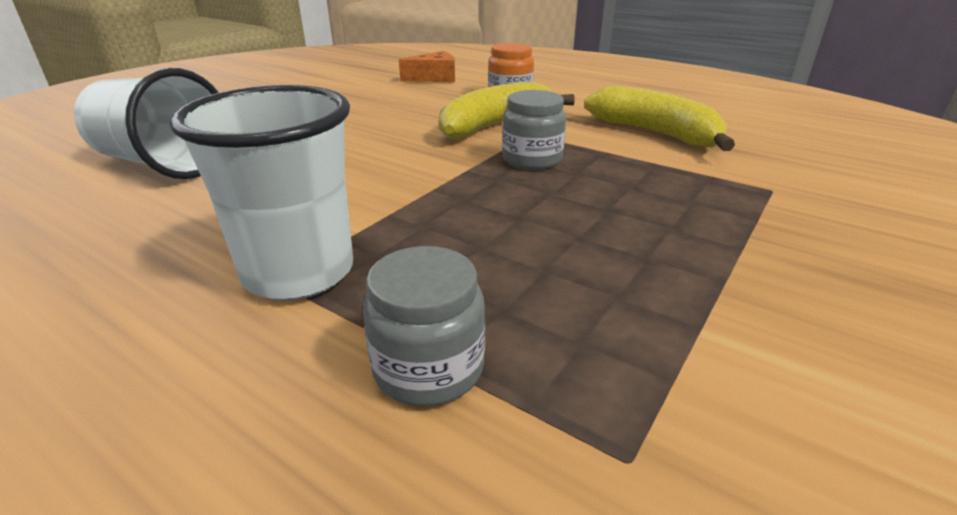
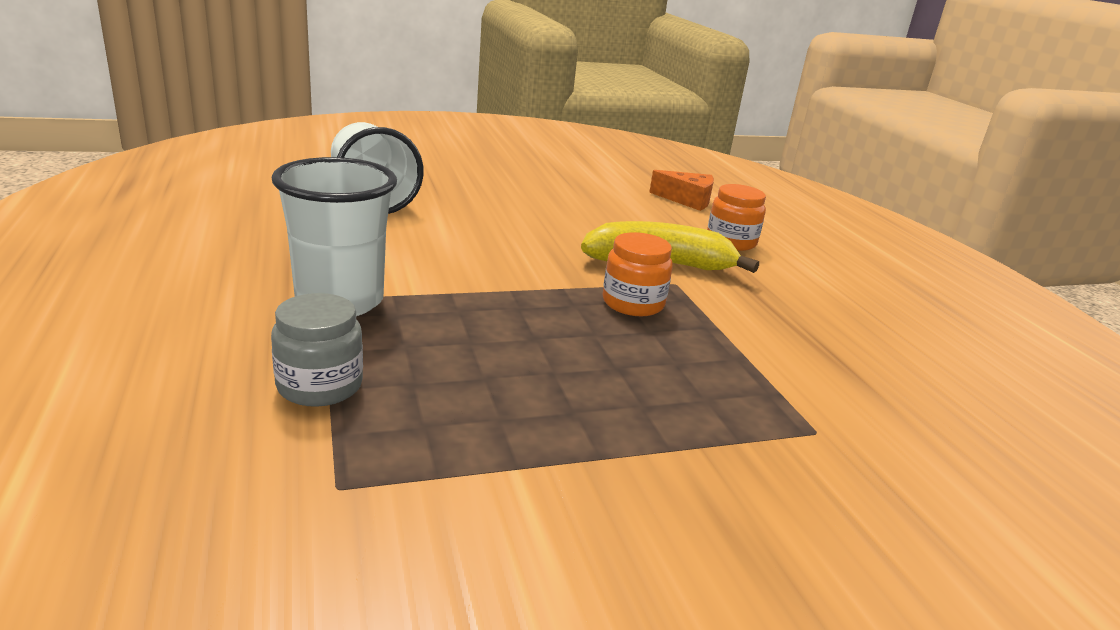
camera: 35 degrees right, 5 degrees down
(532, 159) = (633, 303): grey jar -> orange jar
(656, 133) = (808, 334): yellow banana -> none

